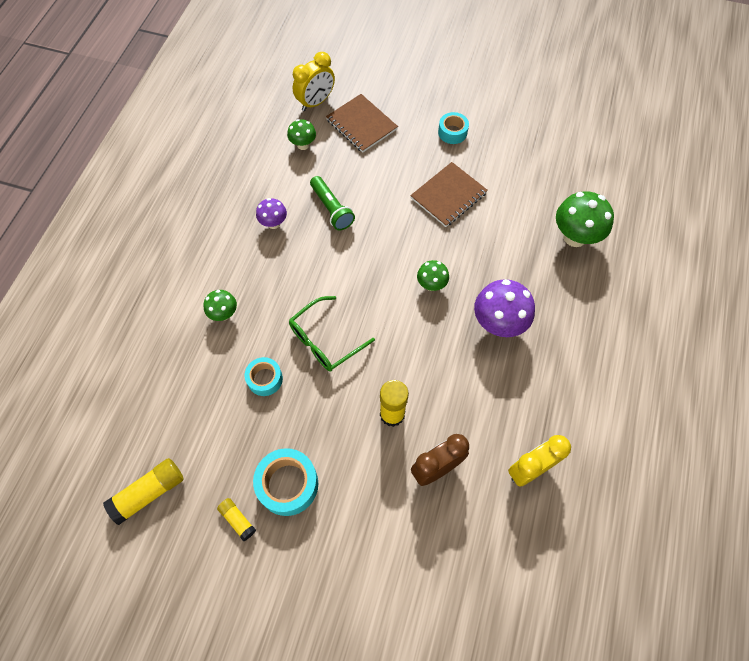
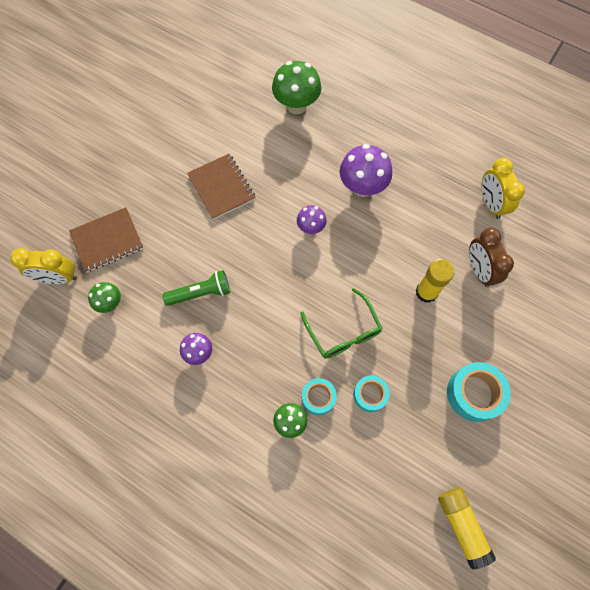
camera: 75 degrees left, 5 degrees up
(237, 520) = (499, 444): yellow glue stick -> none
(316, 102) = (58, 278): yellow clock -> yellow clock turned 120 degrees clockwise
(431, 285) = (311, 227): green mushroom -> purple mushroom
(452, 132) = (150, 163): turquoise tape -> turquoise tape (318, 397)

